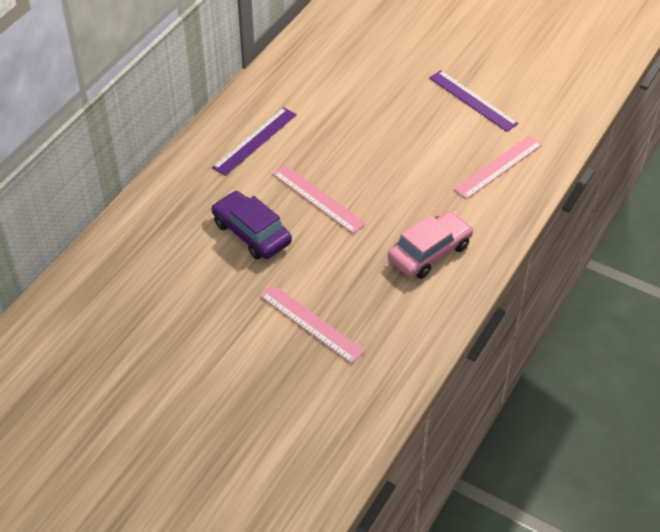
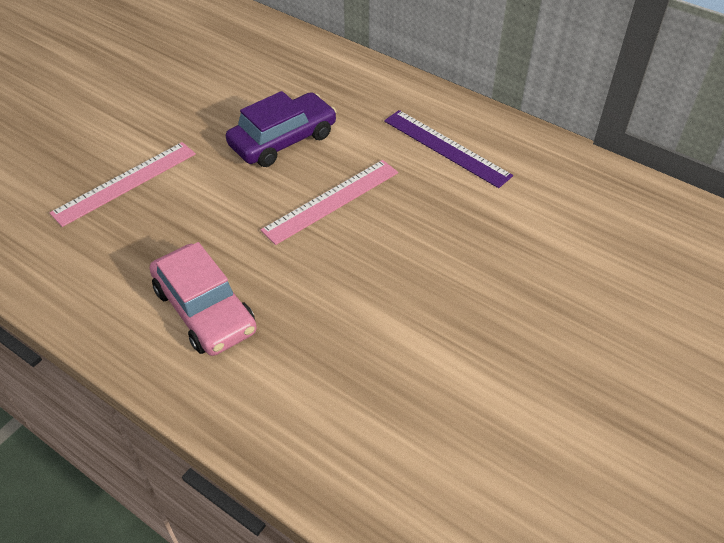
camera: 95 degrees right, 0 degrees up
(472, 100) = (546, 413): purple ruler -> none
(498, 166) = (373, 428): pink ruler -> none

